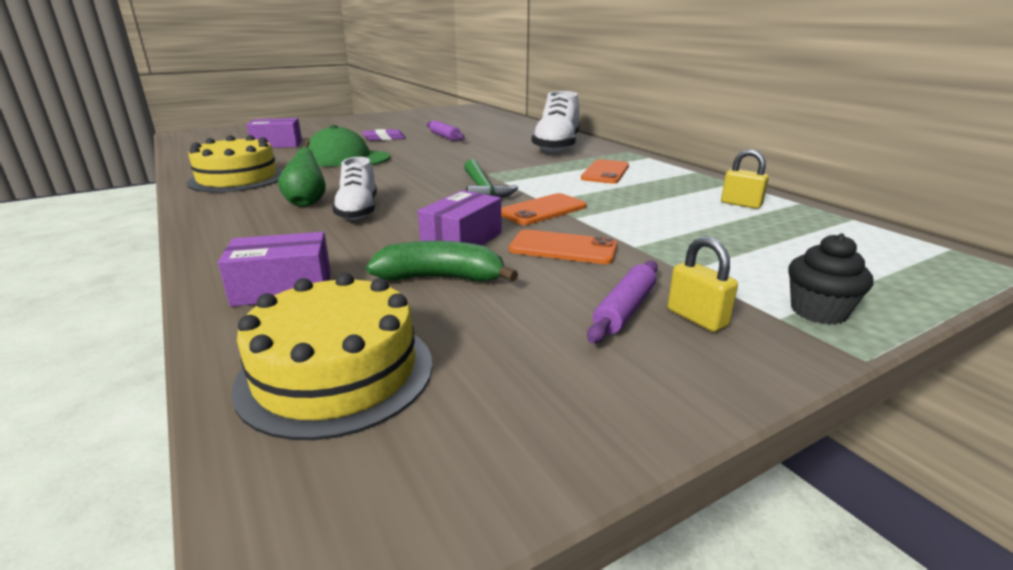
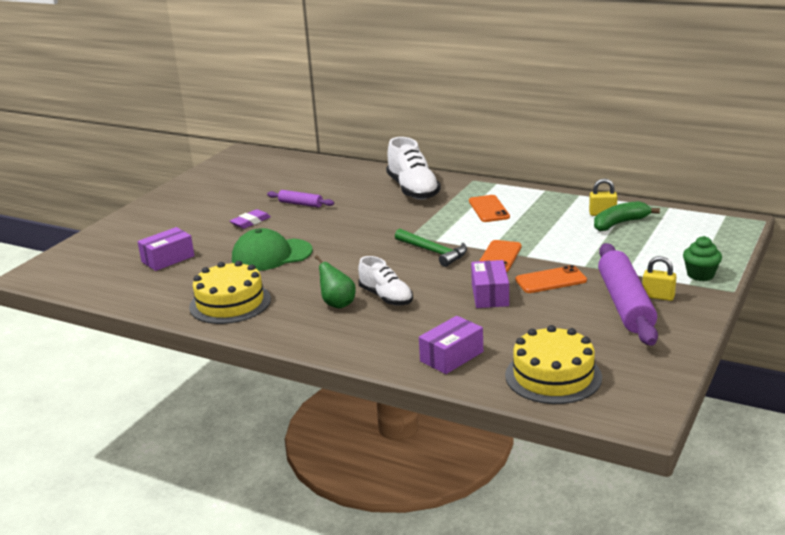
camera: 30 degrees left, 0 degrees up
(441, 278) = (519, 320): green banana -> green banana (620, 223)
(624, 309) = (625, 304): purple rolling pin -> purple rolling pin, size x2.04
(818, 311) = (700, 275): black cupcake -> green cupcake

